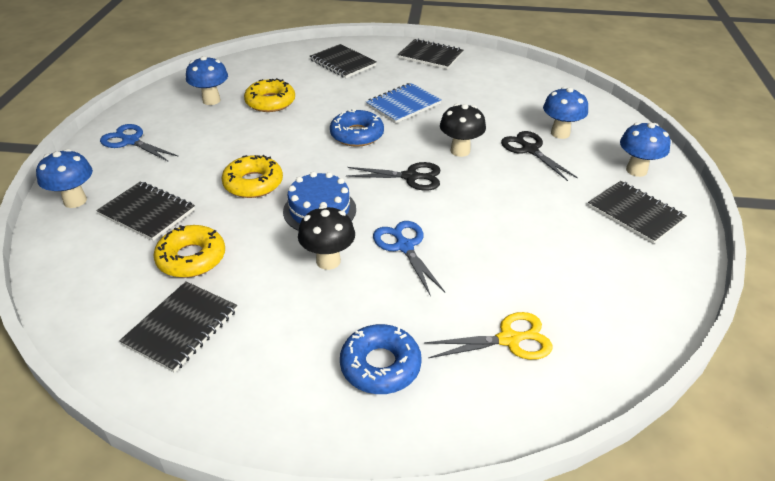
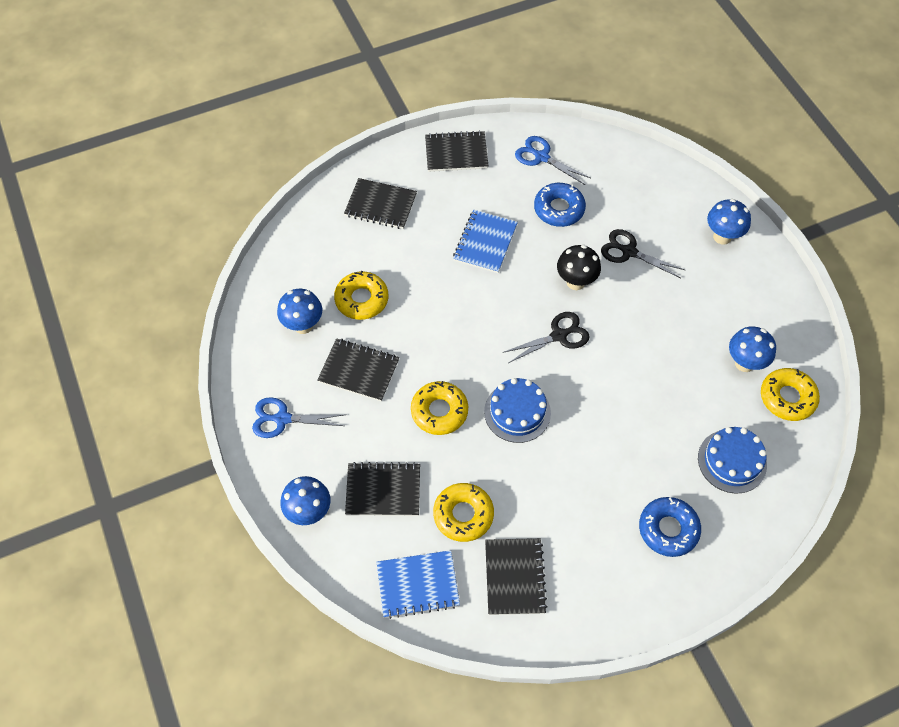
camera: 30 degrees left, 20 degrees up
(91, 289) = (418, 585): none -> blue notebook
(328, 261) = (565, 460): black mushroom -> none
(357, 135) = (476, 305): blue donut -> blue donut (559, 209)
(404, 246) = (608, 415): blue scissors -> blue scissors (541, 157)
(509, 339) = (732, 461): yellow scissors -> blue cake
(560, 133) = (640, 217): blue mushroom -> blue mushroom (744, 363)
(622, 314) = (787, 398): none -> yellow donut
(635, 213) = (746, 290): black notebook -> black notebook (359, 371)

